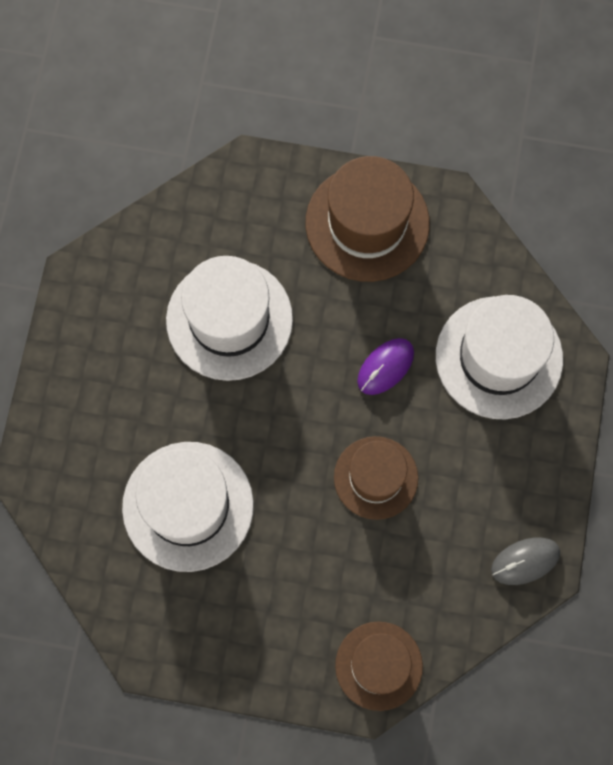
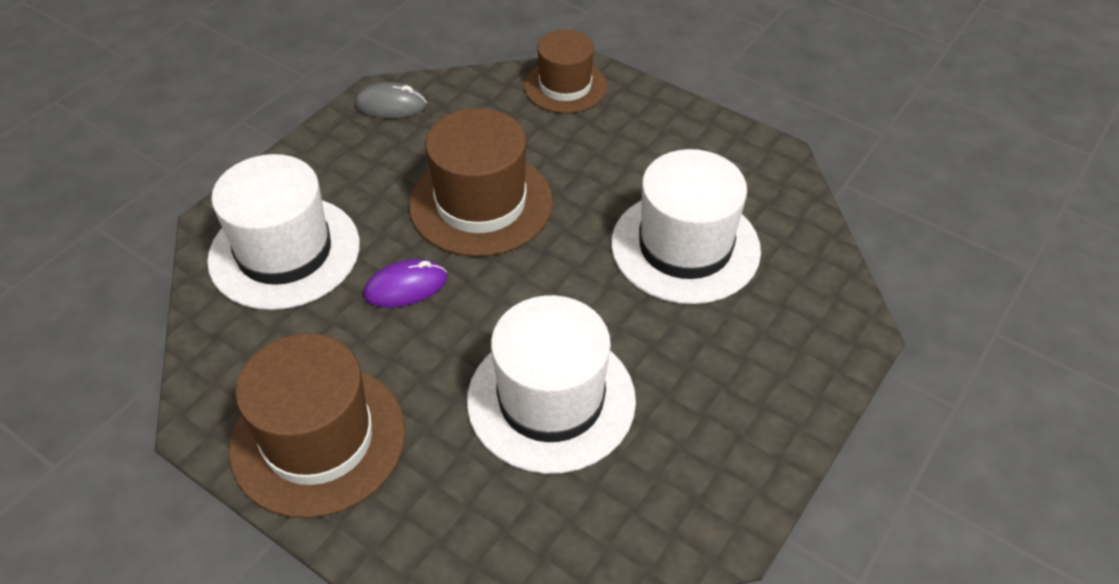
camera: 155 degrees left, 25 degrees down
(376, 477) = (481, 203): brown hat -> brown hat, size x1.55

